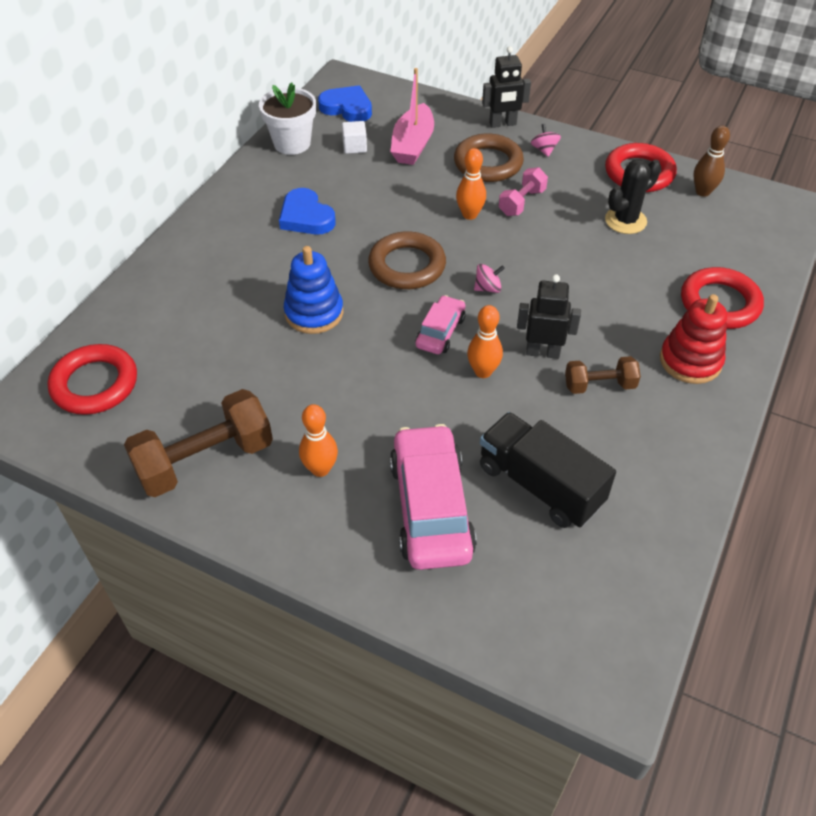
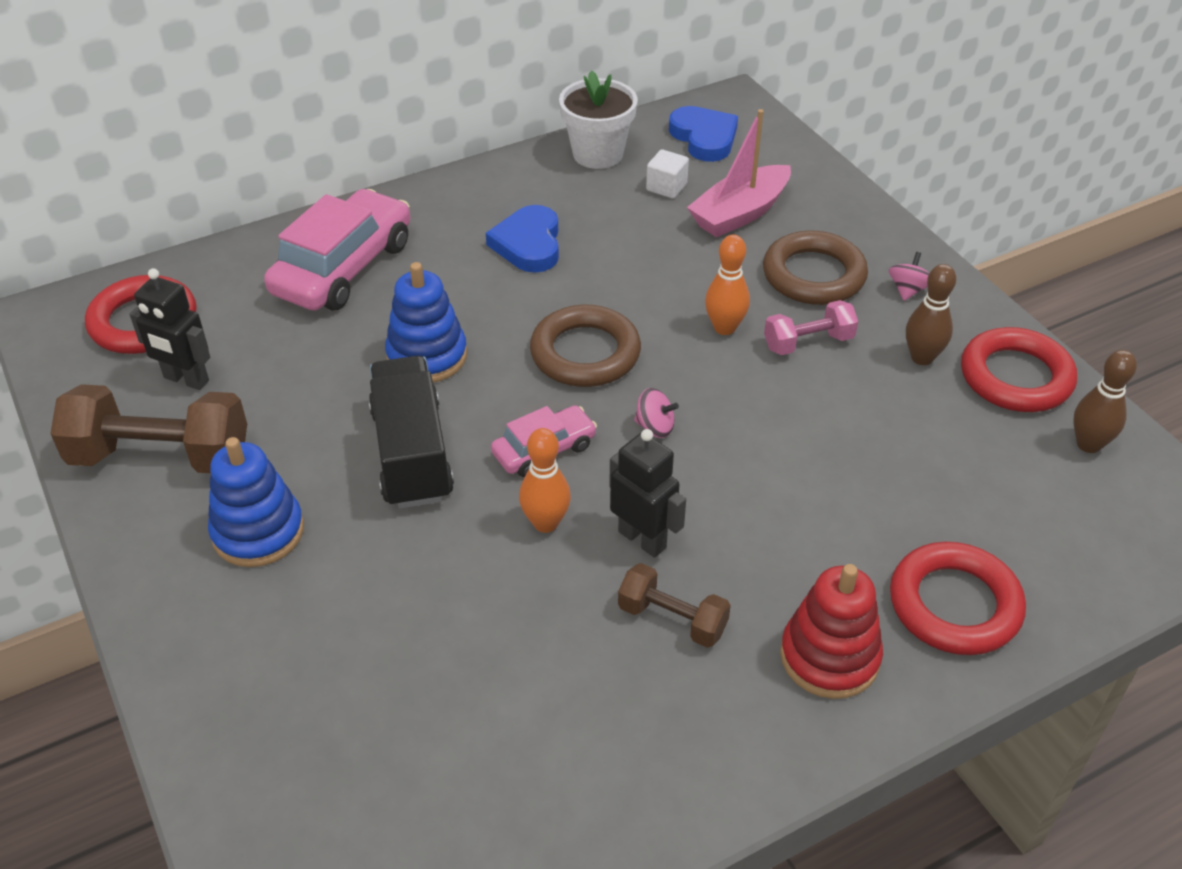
camera: 35 degrees right, 5 degrees down
(320, 469) = (258, 532): orange bowling pin -> blue stacking toy
(431, 507) = (325, 645): pink car -> pink car (343, 268)
(502, 124) = (884, 234): black robot -> black robot (186, 379)
(540, 485) = (472, 695): black truck -> black truck (412, 454)
(586, 184) = (922, 357): none -> brown bowling pin
(625, 221) = (929, 430): black cactus -> none

